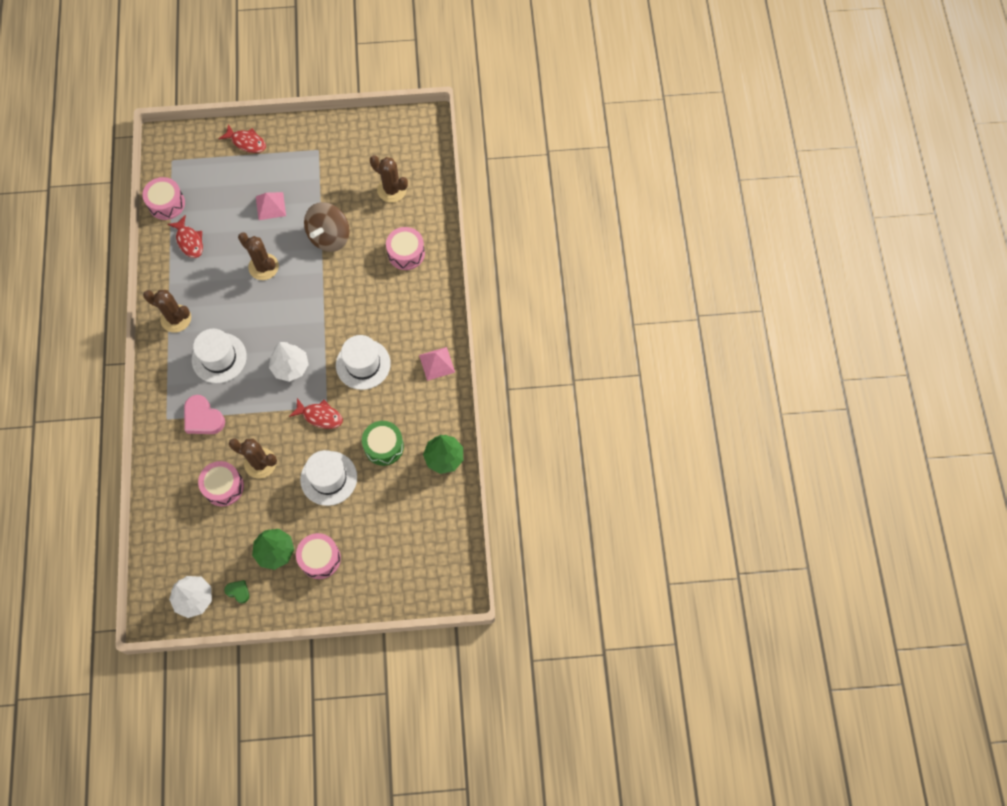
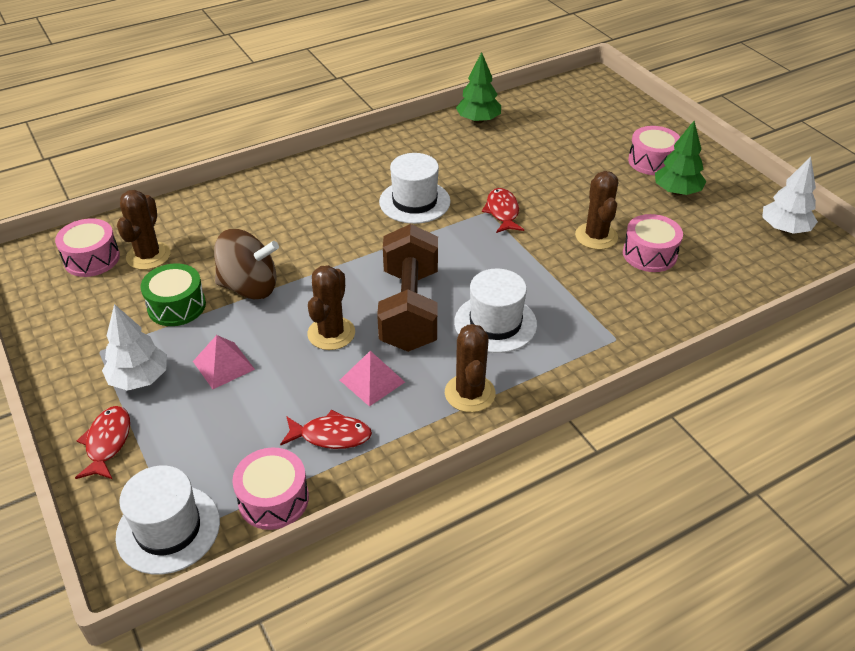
camera: 115 degrees left, 25 degrees down
(189, 241) = (331, 435): red fish -> red fish turned 60 degrees clockwise
(203, 418) = (586, 305): pink heart -> none
(238, 591) = (742, 201): green heart -> none
(259, 316) = (409, 309): none -> brown dumbbell
(290, 367) = (460, 255): white tree -> white tree (139, 379)
(328, 478) = (566, 183): white hat -> white hat (168, 529)
(384, 446) = (499, 158): green drum -> green drum (176, 306)
(406, 253) = (243, 215): pink drum -> pink drum (92, 259)
(436, 363) = (376, 153): pink pyramid -> pink pyramid (372, 381)

